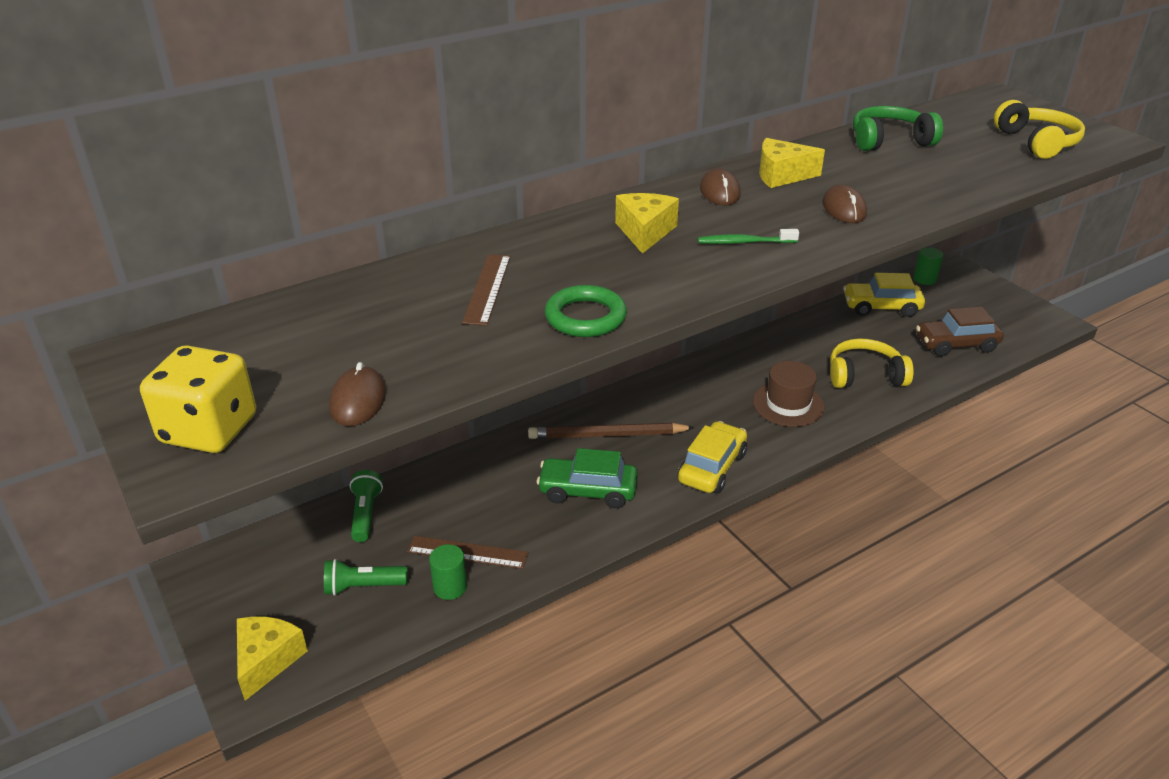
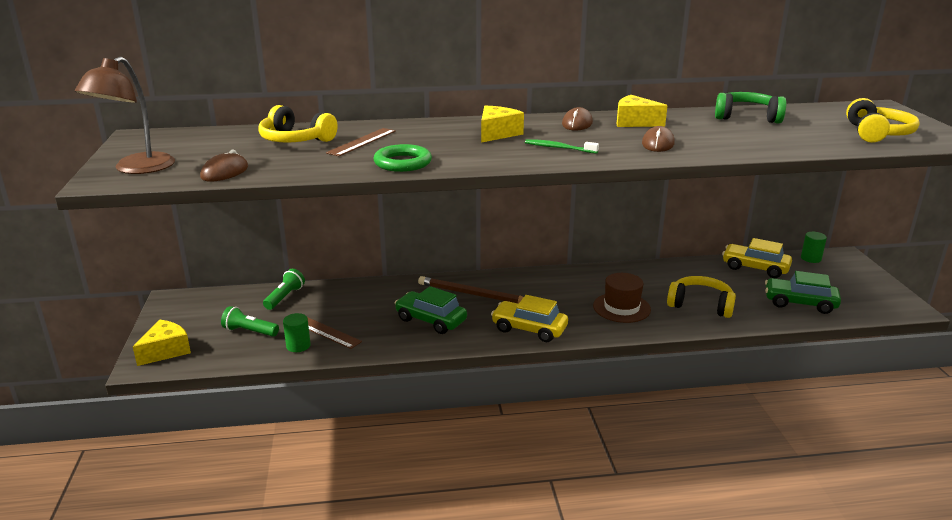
camera: 25 degrees right, 10 degrees down
(209, 430) = (136, 169): yellow dice -> brown lamp
(388, 307) = (295, 140): none -> yellow headphones
(712, 467) = (529, 329): yellow car -> yellow car turned 120 degrees counterclockwise
(956, 344) = (800, 303): brown car -> green car

